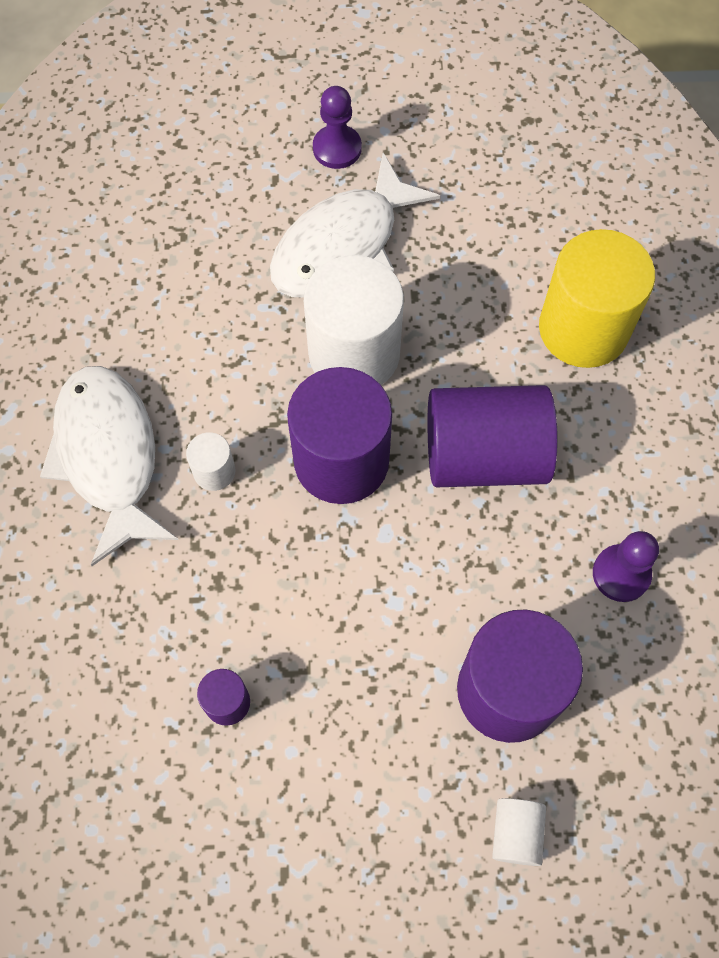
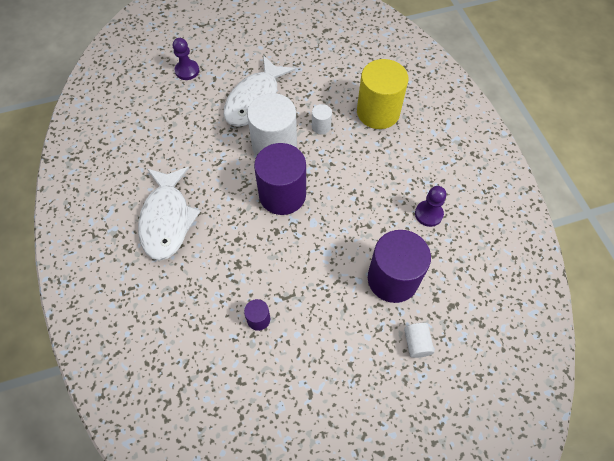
camera: 15 degrees left, 5 degrees down
(109, 456) = (167, 219): white fish -> white fish turned 150 degrees counterclockwise
(214, 471) = (222, 214): white cylinder -> white cylinder (321, 126)
(337, 148) = (240, 59): purple pawn -> purple pawn (187, 71)
(484, 455) = (349, 177): purple cylinder -> none

